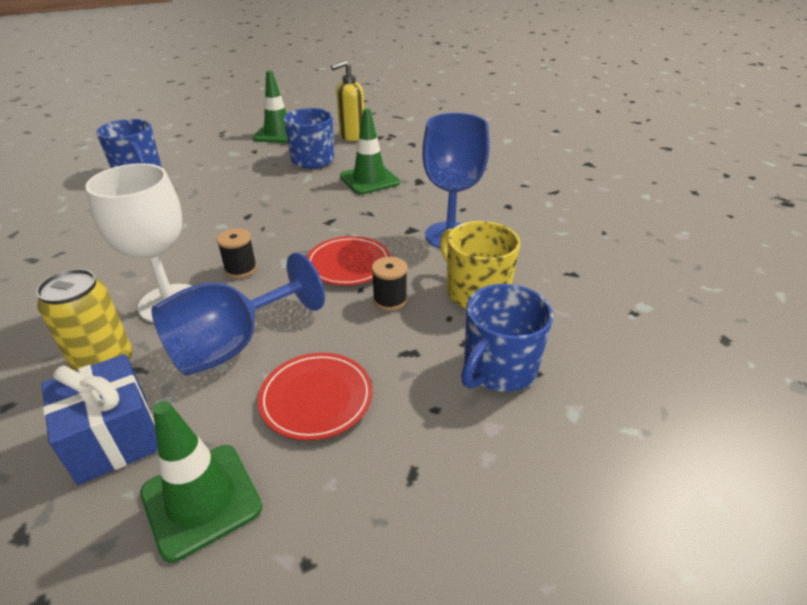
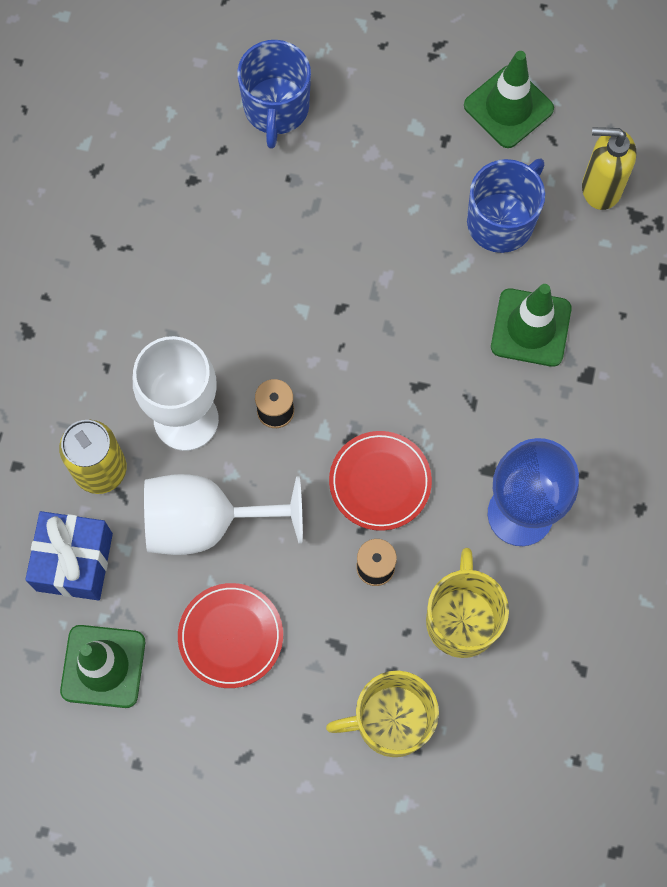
camera: 40 degrees right, 35 degrees up
(232, 345) = (205, 522): blue goblet -> white goblet
(498, 368) = (391, 720): blue mug -> yellow mug

